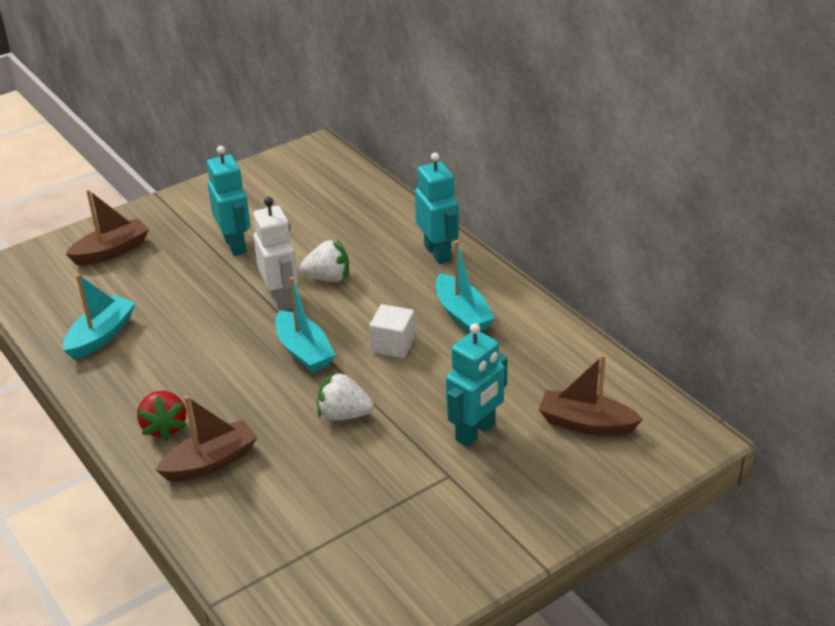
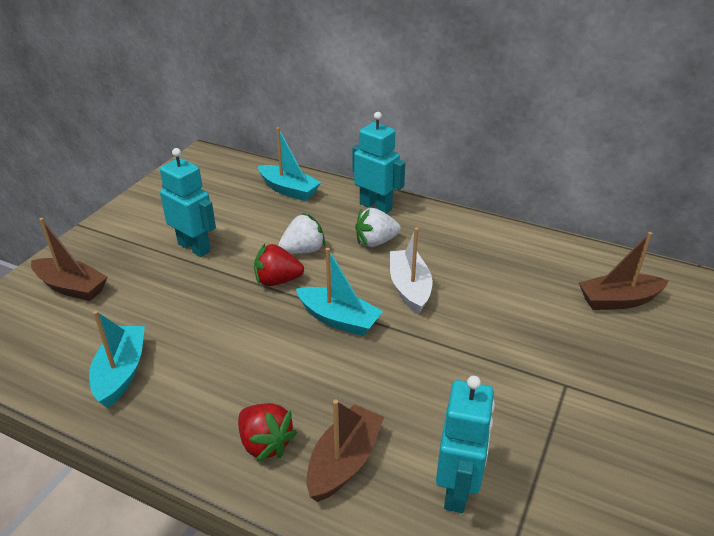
camera: 30 degrees left, 0 degrees up
(111, 251) = (71, 287): brown boat -> brown boat turned 90 degrees clockwise
(281, 299) = (277, 281): white robot -> red strawberry
(344, 415) = (426, 364): white strawberry -> white strawberry (376, 242)
(393, 344) = (409, 288): white cube -> white boat
(462, 314) = (440, 246): turquoise boat -> turquoise boat (288, 190)
(476, 432) = (548, 338): turquoise robot -> turquoise robot (457, 489)

